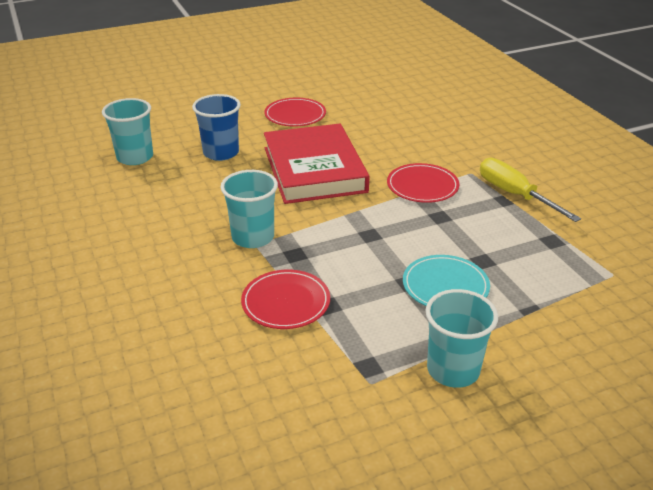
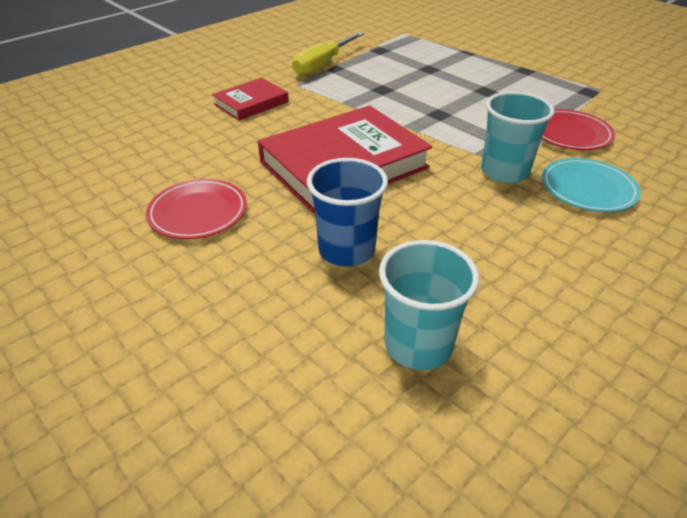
camera: 110 degrees left, 5 degrees up
(422, 186) = (336, 102): red plate -> none
(439, 147) = (251, 103): none -> red book
(445, 286) = (474, 78): turquoise plate -> turquoise plate (588, 188)
(453, 370) = (554, 68): turquoise cup -> none

